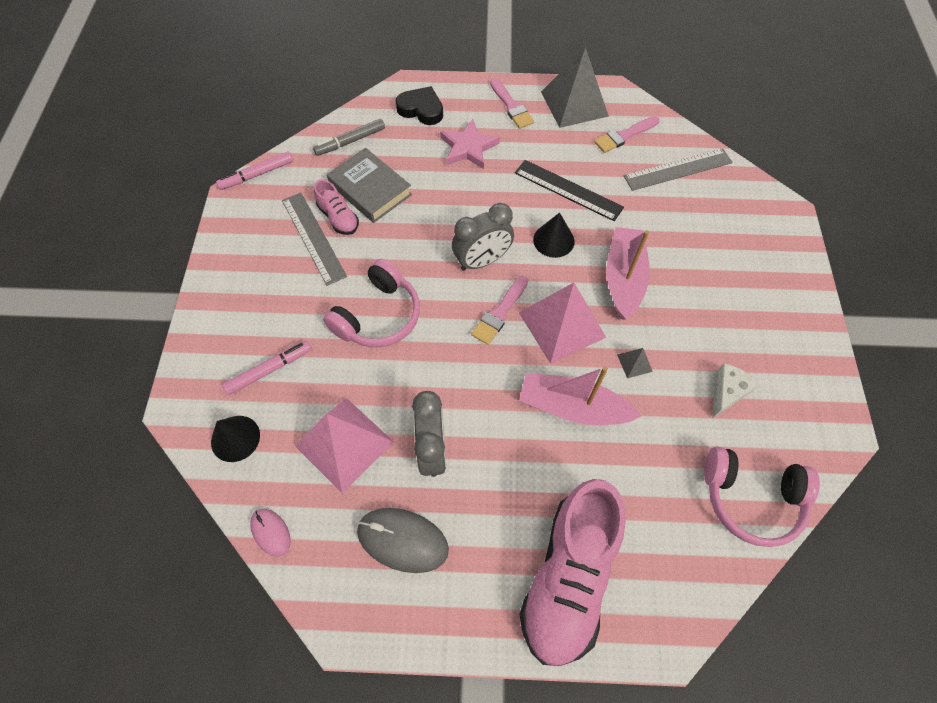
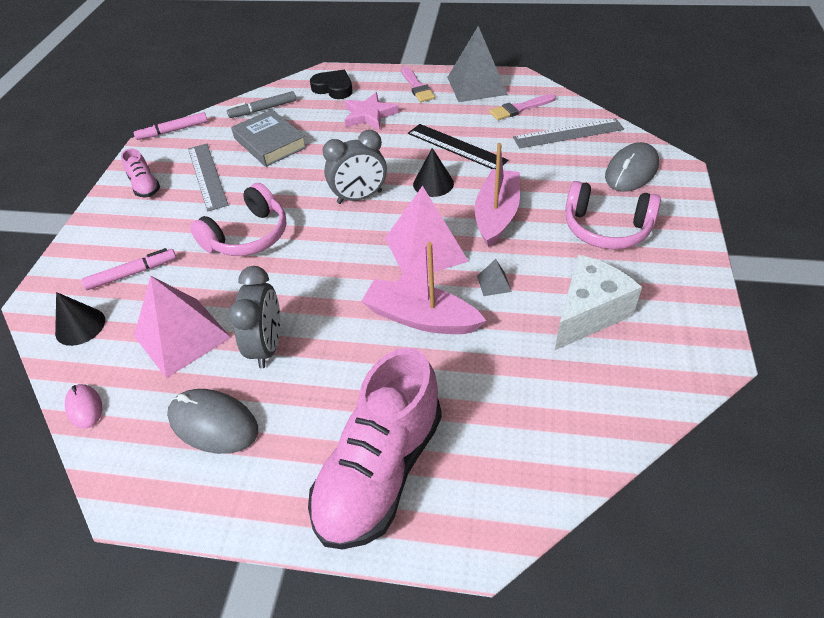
camera: 10 degrees right, 15 degrees down
(338, 218) = (235, 162): pink shoe -> pink shoe (145, 186)
(499, 313) = (366, 238): pink brush -> none
(726, 393) = (588, 314): white cheese -> white cheese, size x1.69
(745, 218) = (631, 171): none -> grey mouse
(751, 498) = (600, 411): pink headphones -> pink headphones (606, 228)

